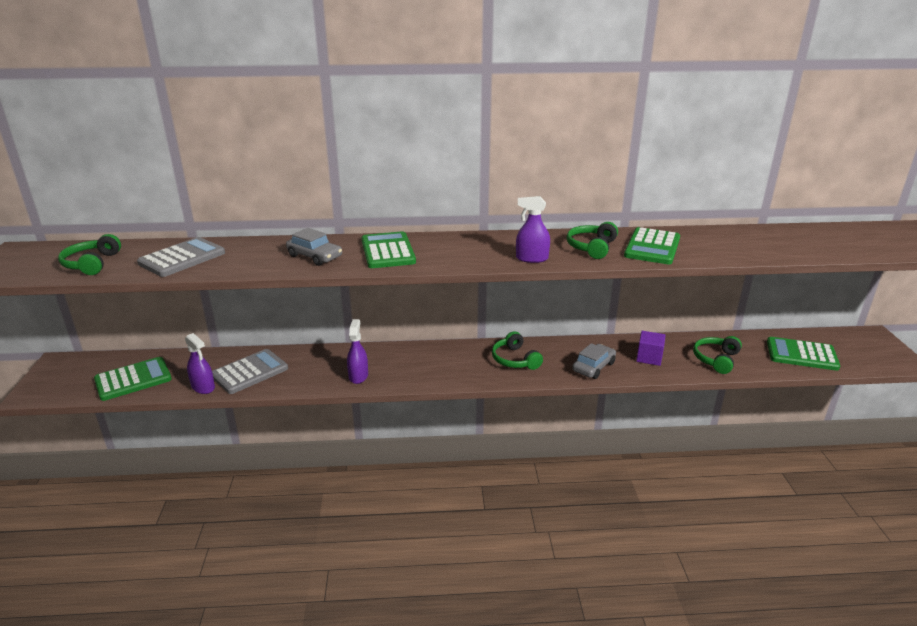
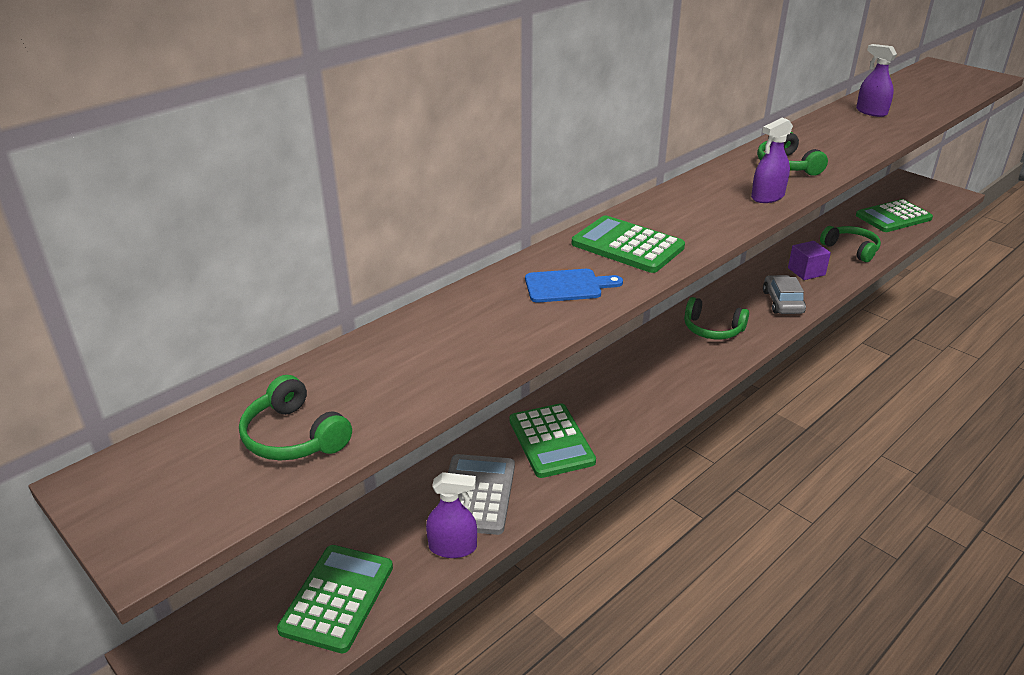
camera: 40 degrees left, 5 degrees up
(182, 258) = (410, 364): grey calculator -> none
(315, 256) = (567, 286): grey car -> blue cutting board
(358, 376) = (603, 428): purple spray bottle -> purple spray bottle (871, 112)
(652, 247) = (827, 146): green calculator -> green calculator (551, 441)
(716, 359) = (851, 249): green headphones -> green headphones turned 150 degrees clockwise

